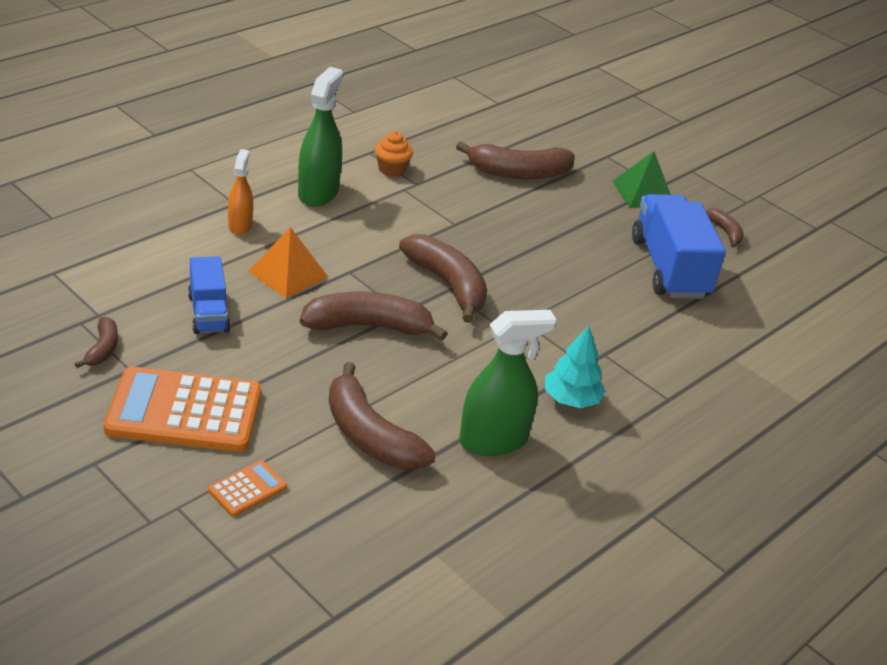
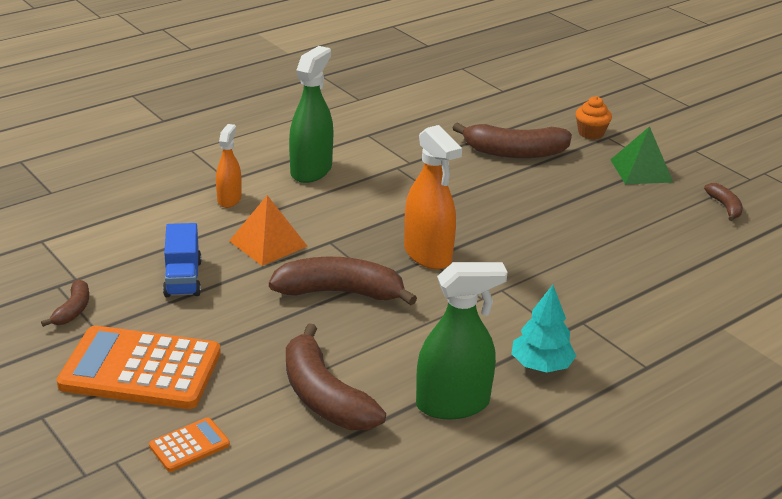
camera: 10 degrees right, 5 degrees down
(391, 169) = (387, 149): orange cupcake -> orange cupcake (590, 133)
(448, 285) = (427, 254): brown banana -> orange spray bottle
(669, 268) = (661, 240): blue truck -> none

